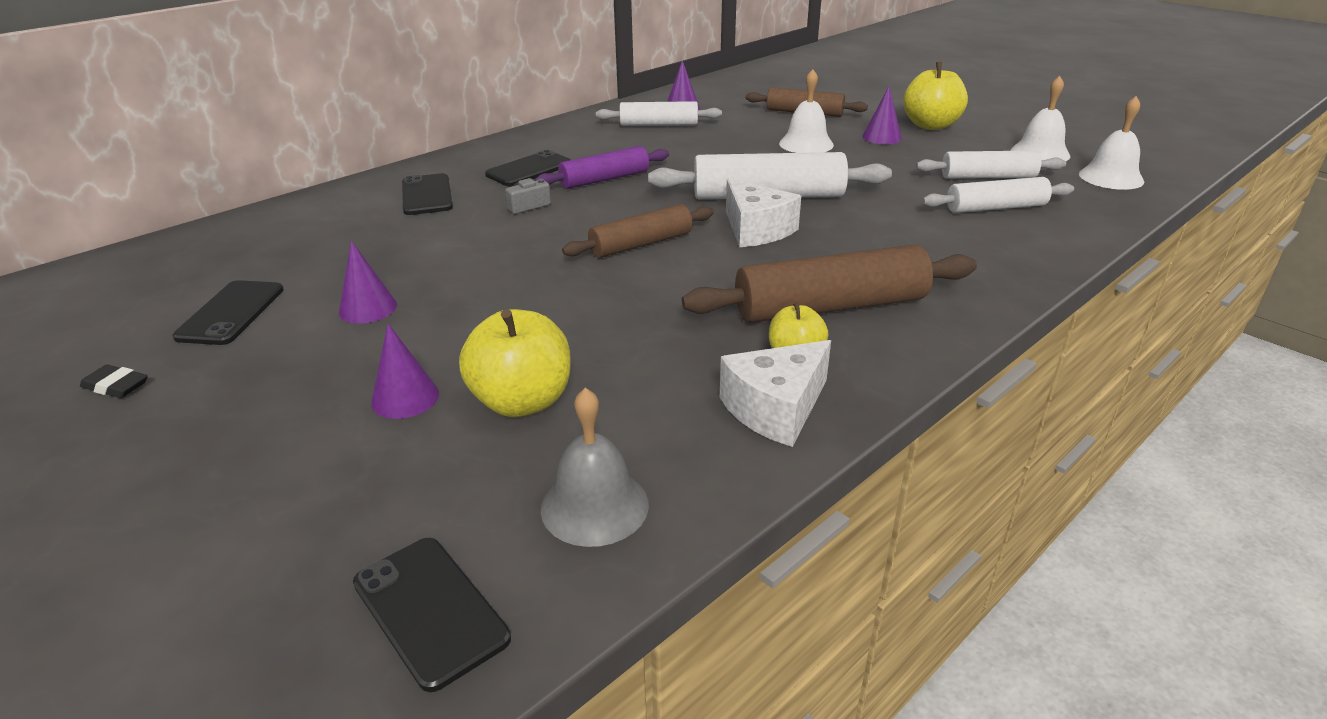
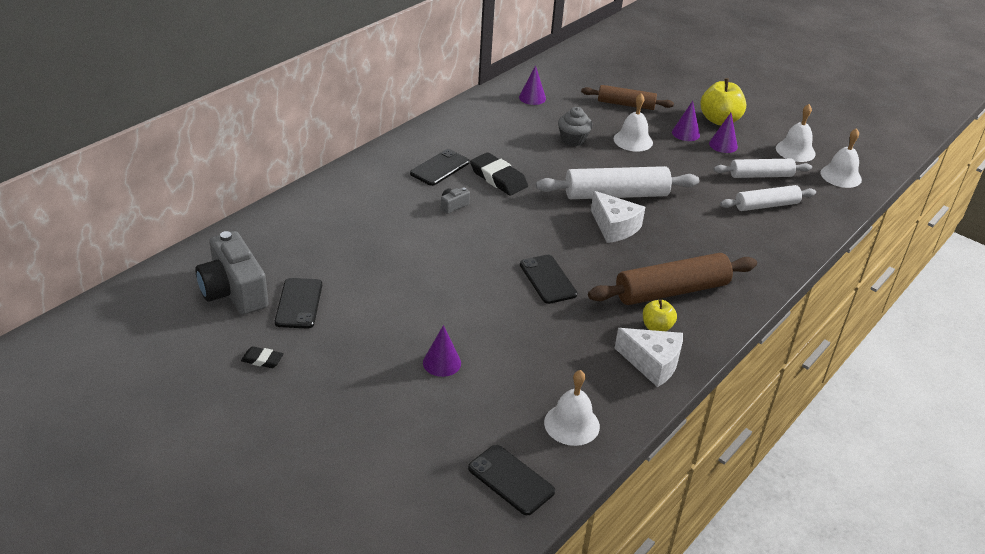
camera: 10 degrees left, 5 degrees up
(148, 297) = (234, 291): none -> grey camera
(368, 308) = (386, 298): purple cone -> purple cone (723, 145)
(427, 195) = (376, 195): black phone -> black phone (548, 279)
(522, 401) = (510, 363): yellow apple -> none
(594, 506) = (571, 424): grey bell -> white bell
(604, 179) = (498, 178): purple rolling pin -> black eraser
(641, 244) = (542, 241): brown rolling pin -> none
(659, 124) = (520, 117): white rolling pin -> none
(723, 143) = (573, 139): none -> grey cupcake
(775, 409) = (652, 363): white cheese -> white cheese turned 105 degrees counterclockwise

